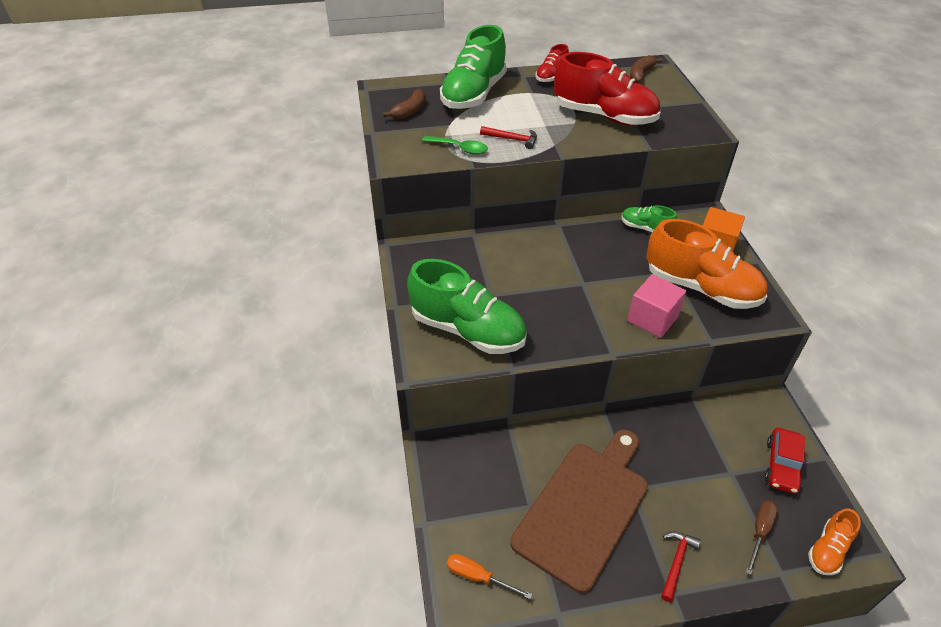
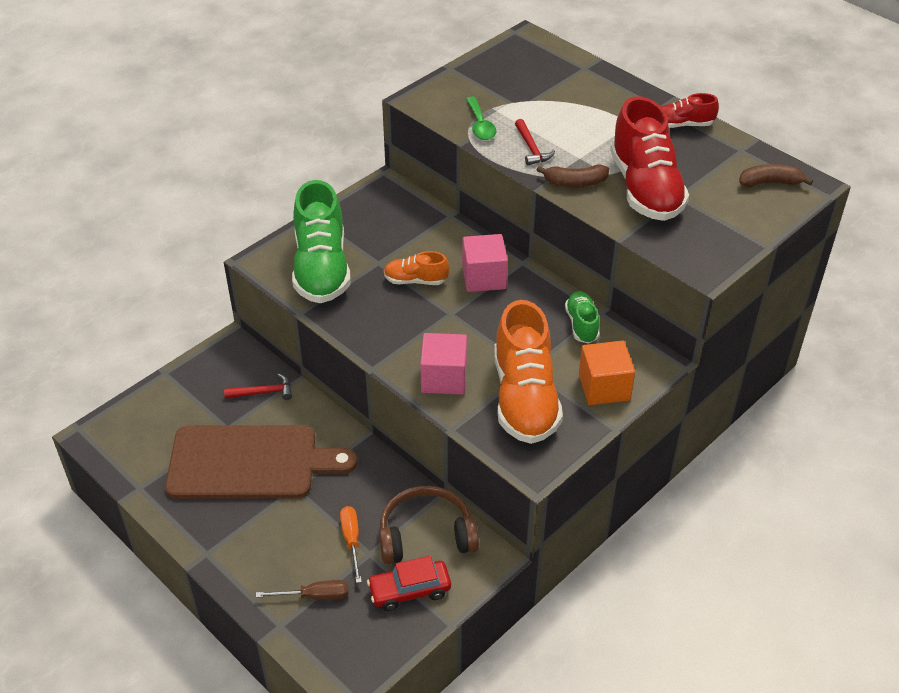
camera: 55 degrees right, 0 degrees up
(410, 111) = (508, 71): brown banana -> brown banana (575, 183)
(474, 94) = (583, 93): green shoe -> none
(478, 577) = (139, 426): orange screwdriver -> orange screwdriver (351, 540)
(558, 249) = (484, 277): none -> pink cube
(676, 563) = (238, 545): red hammer -> red hammer (263, 392)
(730, 428) = (426, 535): none -> brown headphones
(828, 550) = (332, 655): orange shoe -> orange shoe (415, 280)

